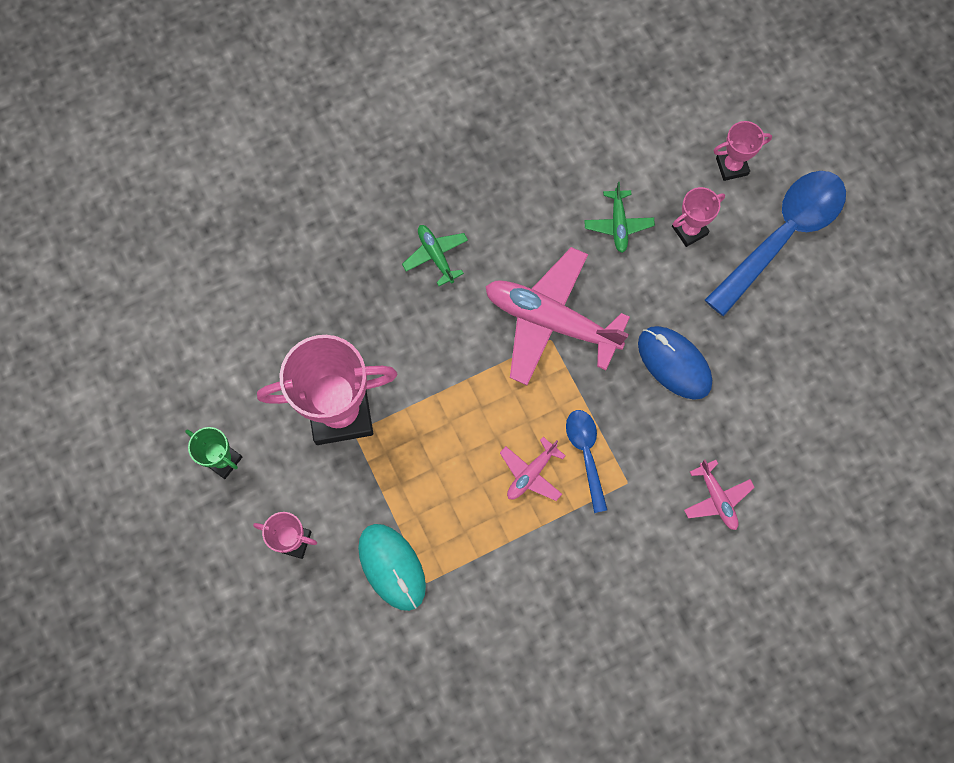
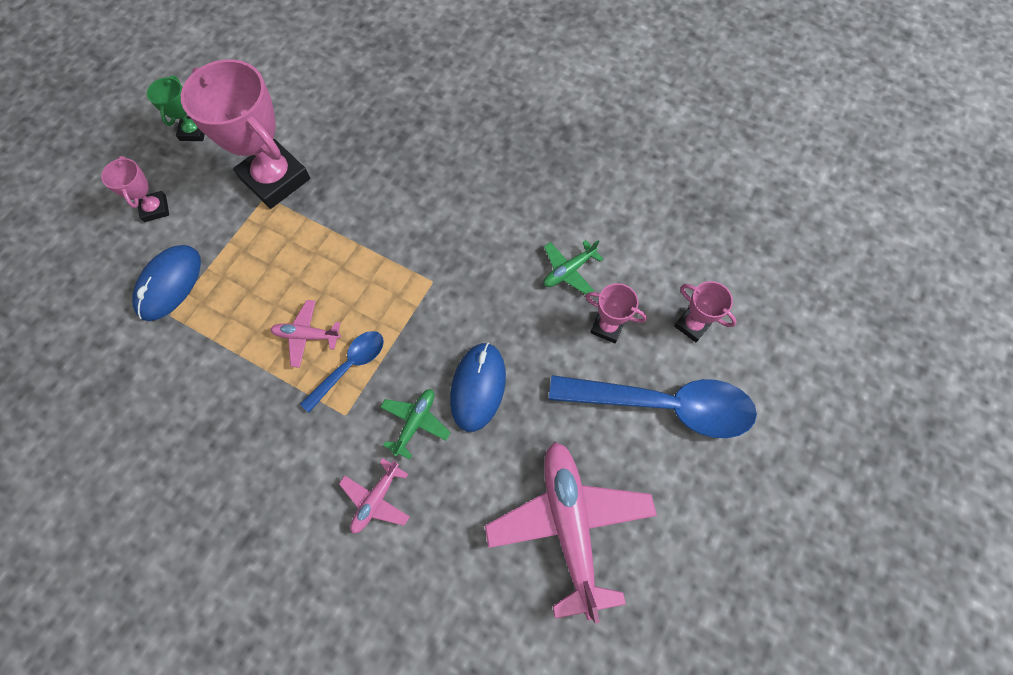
camera: 55 degrees right, 5 degrees down
(392, 567) = (169, 284): turquoise mouse -> blue mouse
(436, 256) = (444, 164): green plane -> green plane (415, 423)
(551, 321) = (448, 272): pink plane -> pink plane (569, 525)

